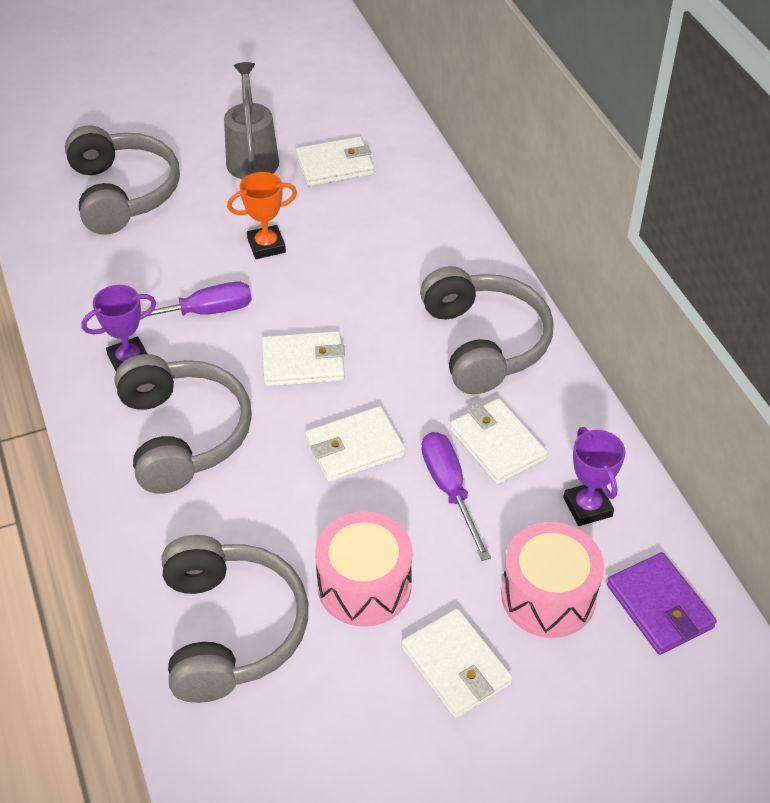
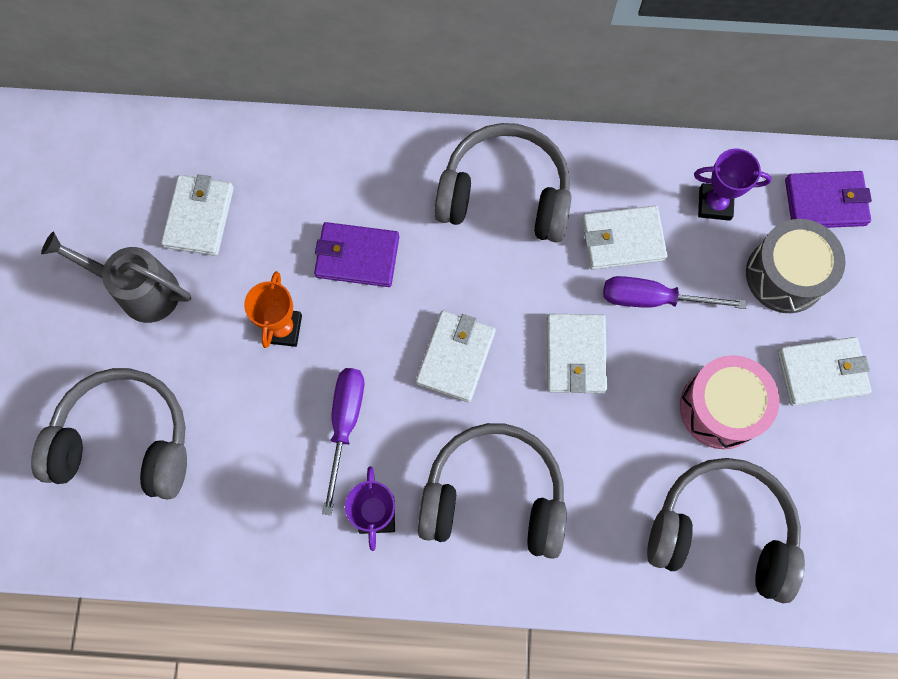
camera: 65 degrees left, 25 degrees up
(359, 267) = (357, 256): none -> purple wallet
(548, 596) = (785, 275): pink drum -> grey drum

